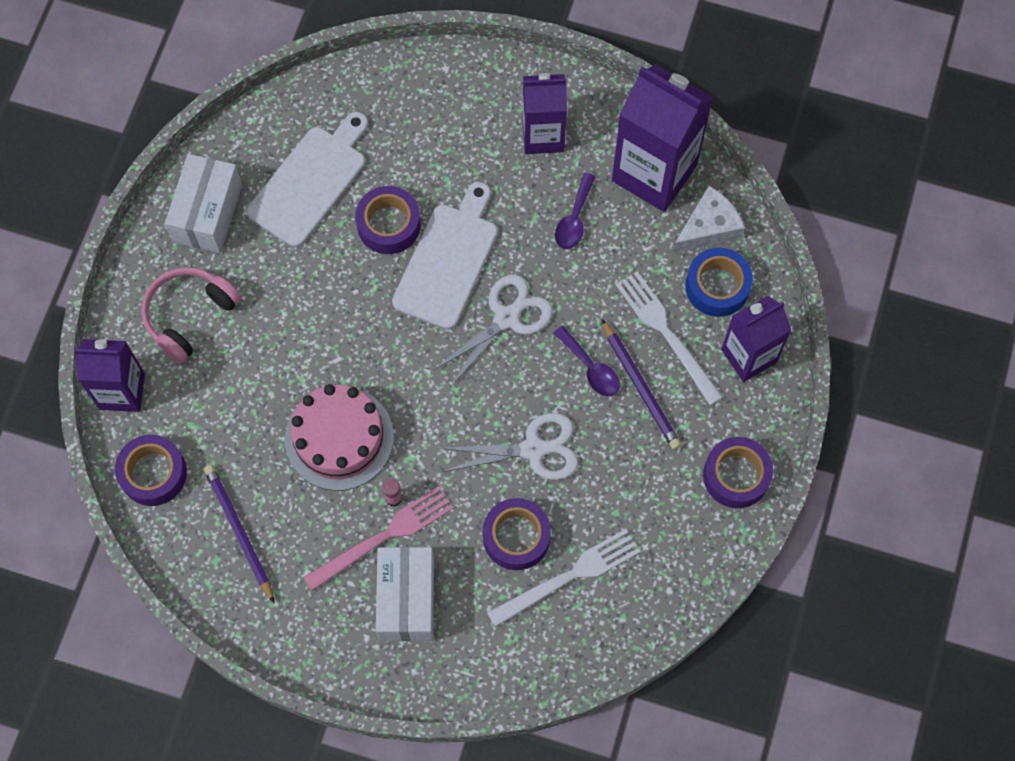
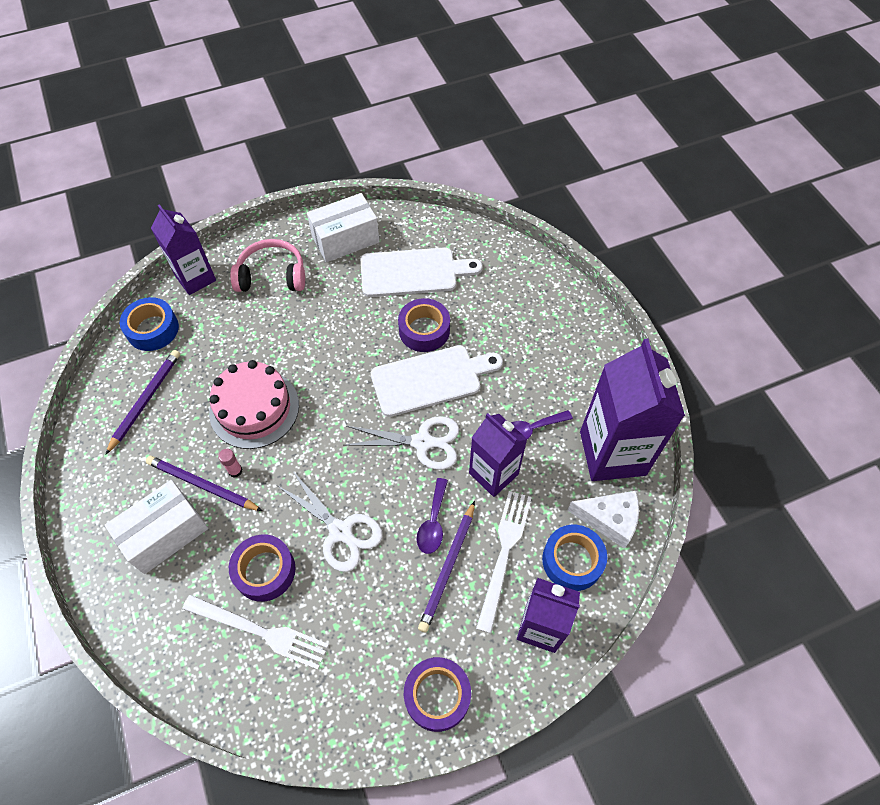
camera: 50 degrees right, 10 degrees down
(153, 473) = (152, 329): purple tape -> blue tape
(383, 537) = (202, 485): pink fork -> purple pencil
(543, 135) = (568, 368): purple carton -> purple carton (493, 474)

